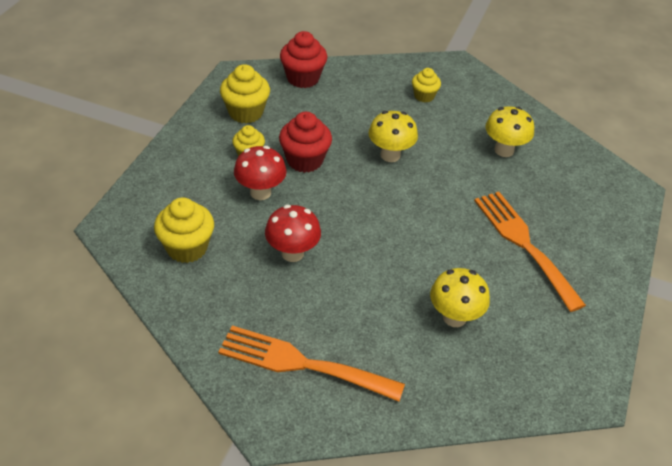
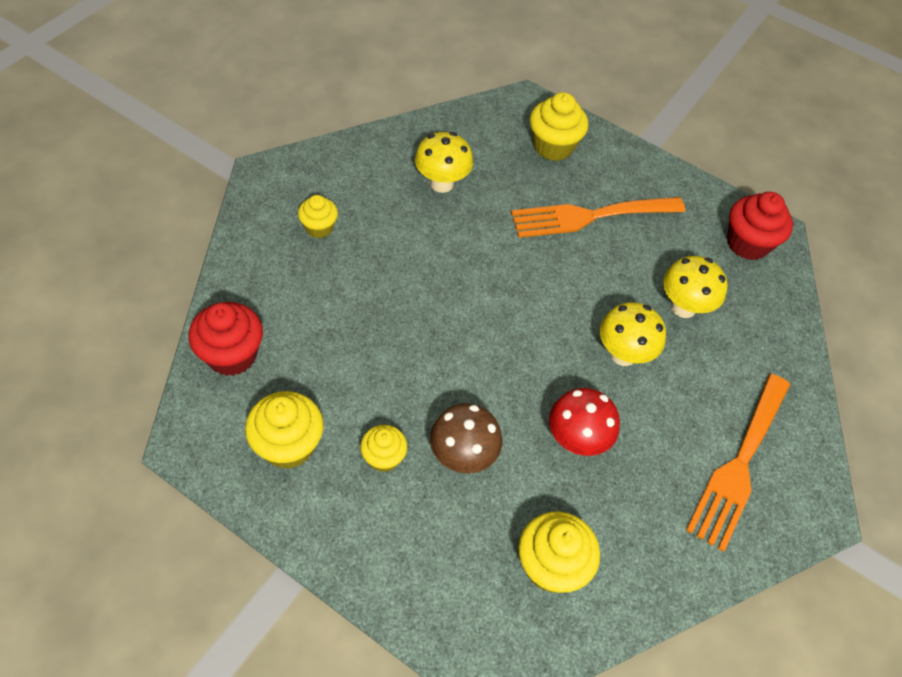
camera: 80 degrees left, 10 degrees up
(260, 192) = (462, 457): red mushroom -> brown mushroom
(305, 160) = (411, 391): red cupcake -> red cupcake (747, 243)
(390, 155) = (424, 295): yellow mushroom -> yellow mushroom (623, 354)
(591, 212) = (553, 146): none -> yellow cupcake

